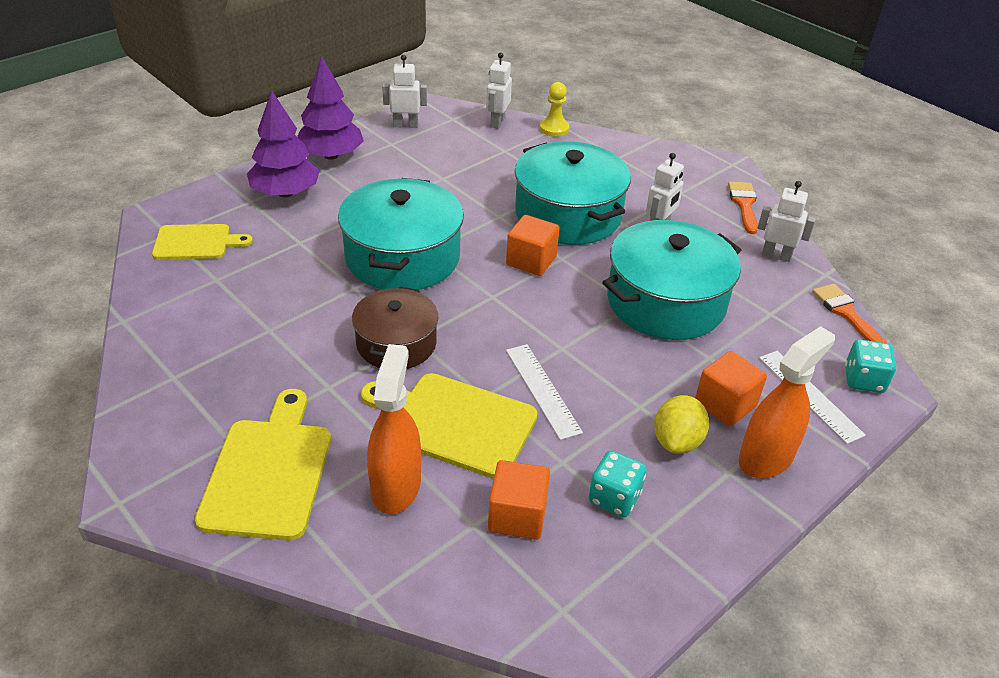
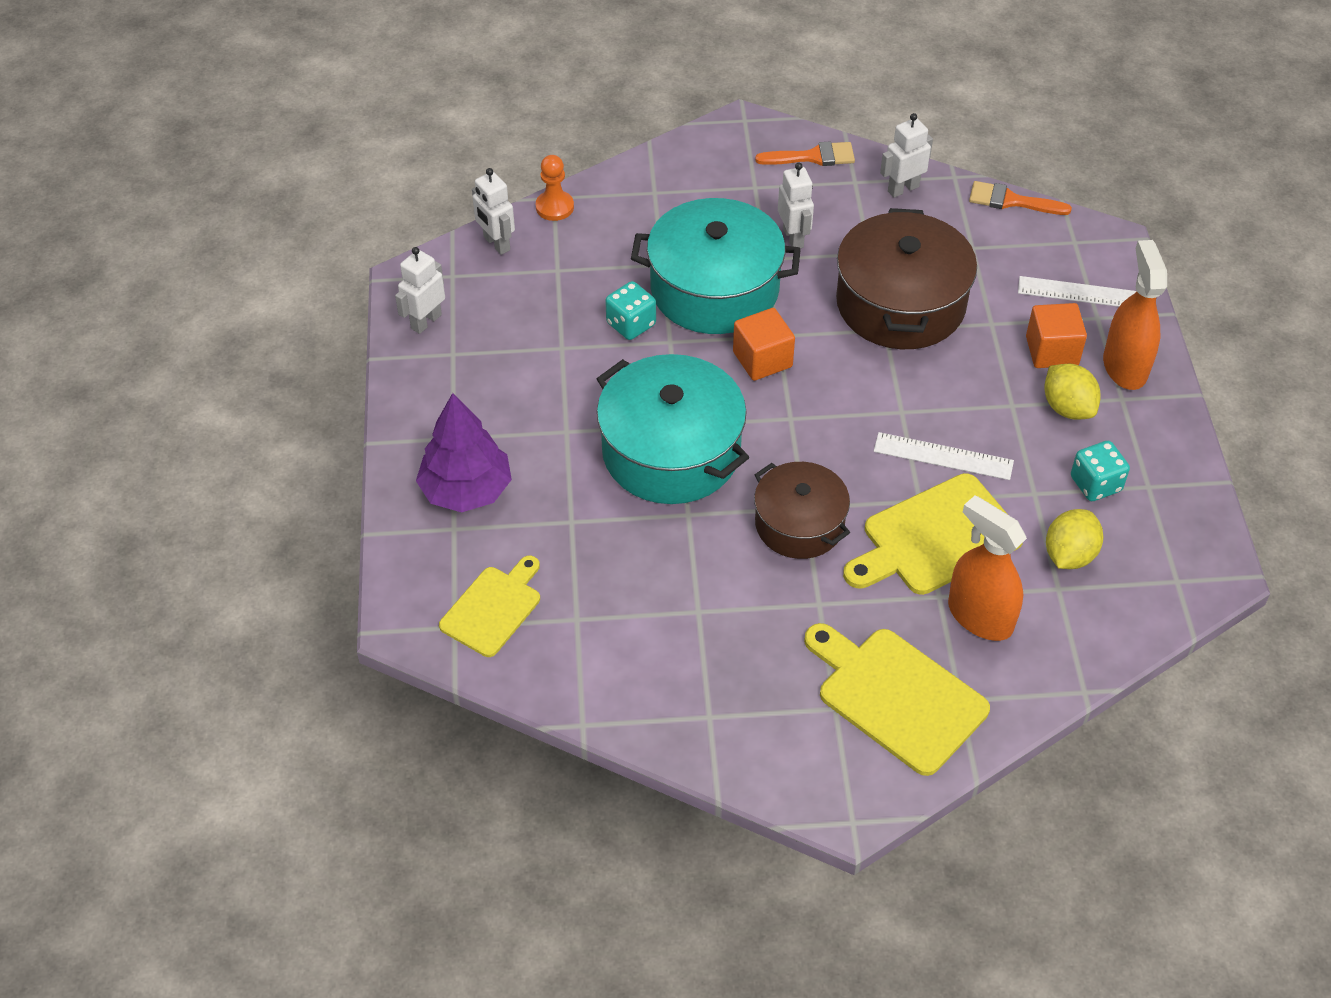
camera: 50 degrees left, 10 degrees up
(331, 155) = (427, 416): purple tree -> none
(517, 516) = (1069, 555): orange cube -> yellow lemon
(554, 129) = (554, 207): yellow pawn -> orange pawn
(665, 302) = (900, 304): turquoise pot -> brown pot
(744, 204) = (813, 157): orange brush -> orange brush turned 135 degrees clockwise
(863, 380) = (1092, 249): turquoise dice -> turquoise dice (631, 324)

